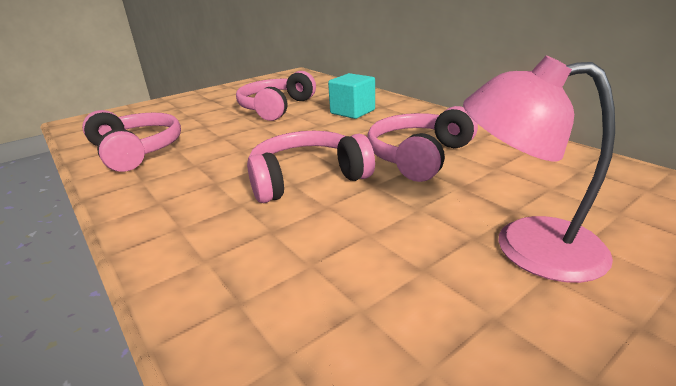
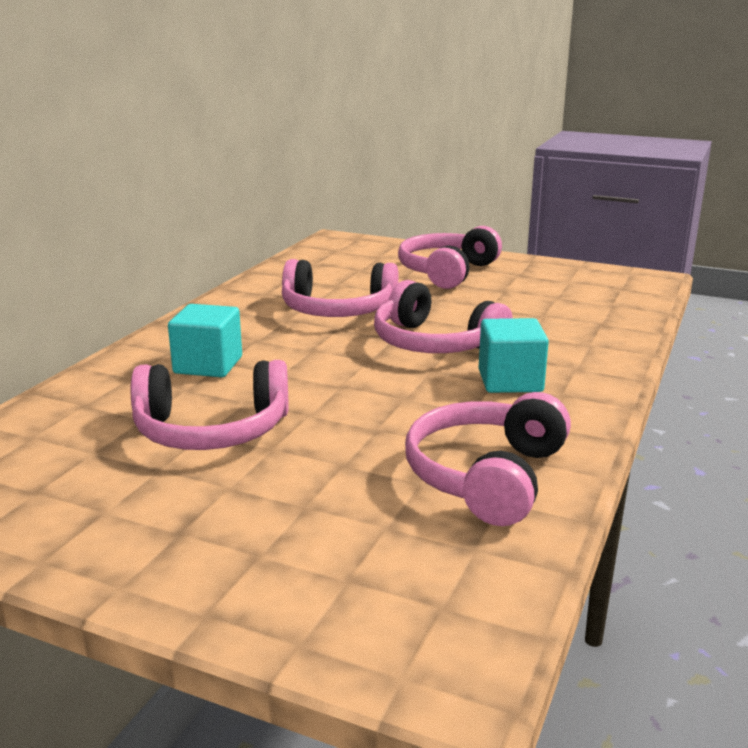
camera: 120 degrees left, 5 degrees down
(207, 189) = (510, 381): none -> turquoise cube
(526, 246) = (447, 272): pink lamp -> pink headphones

